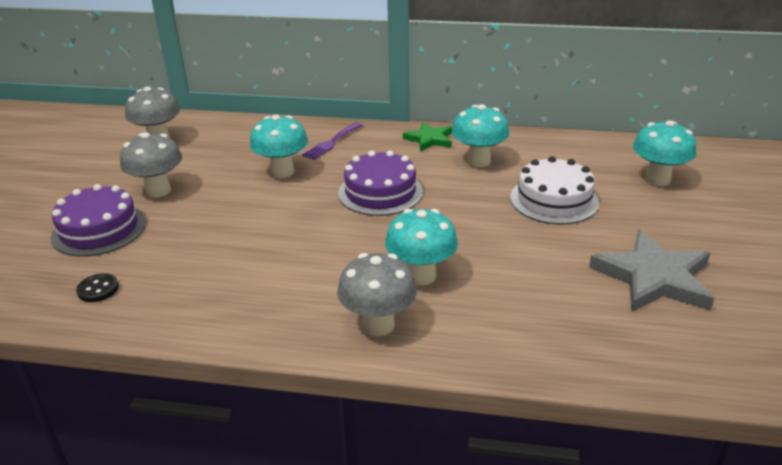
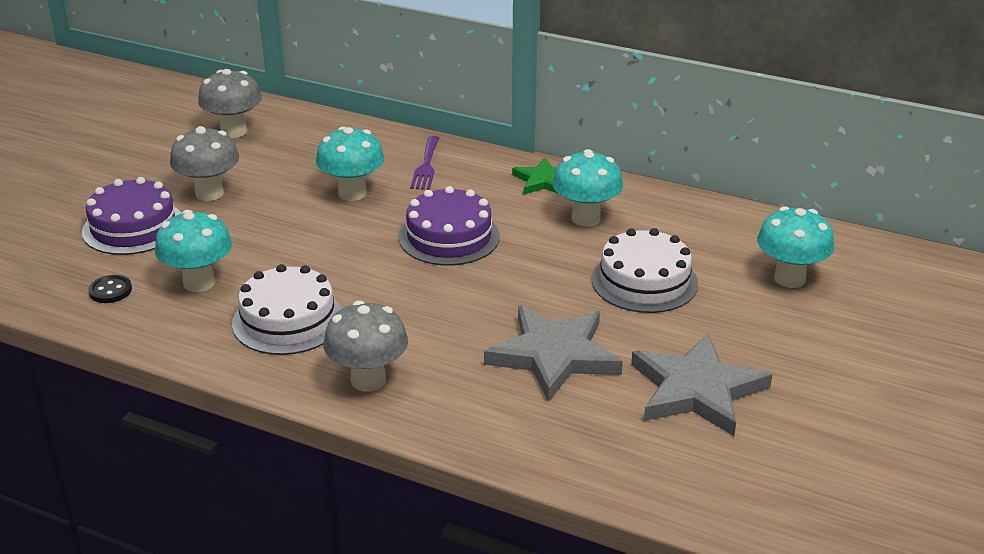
camera: 15 degrees right, 0 degrees up
(278, 285) = (288, 320): none -> white cake
(331, 142) = (426, 166): purple fork -> purple fork turned 45 degrees counterclockwise
(421, 276) = (440, 339): turquoise mushroom -> turquoise mushroom (199, 283)
(523, 271) = (554, 355): none -> grey star

